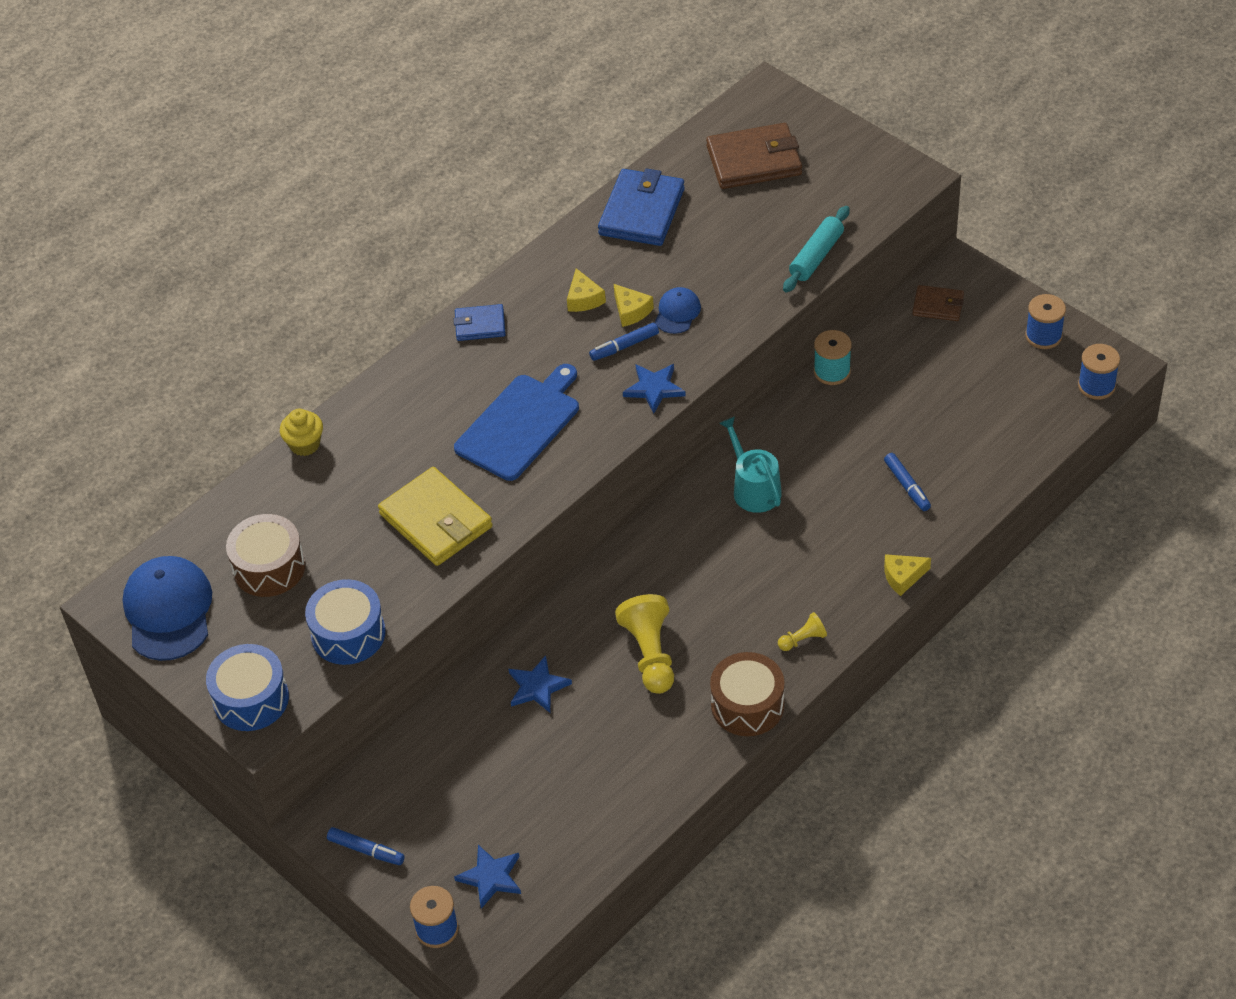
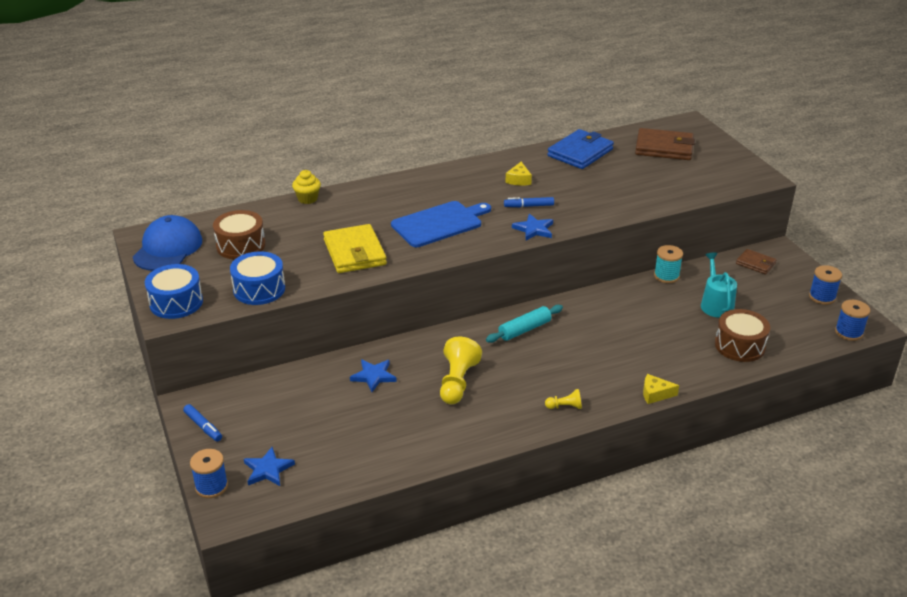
camera: 20 degrees right, 15 degrees down
(480, 325) = (449, 175): blue wallet -> none
(631, 311) = (544, 192): yellow cheese -> none
(677, 312) = (572, 200): blue cap -> none
(747, 705) = (504, 431): brown drum -> brown drum (739, 346)
(753, 488) = (580, 318): turquoise watering can -> turquoise watering can (716, 304)
(816, 256) = (678, 197): turquoise rolling pin -> turquoise rolling pin (524, 329)
(907, 486) = (685, 346): blue marker -> none

